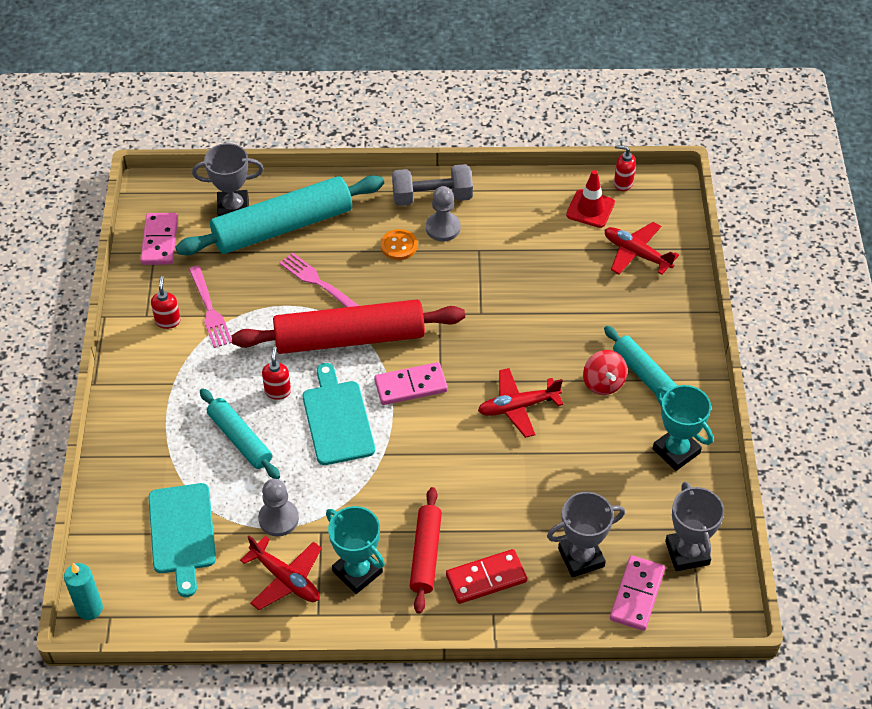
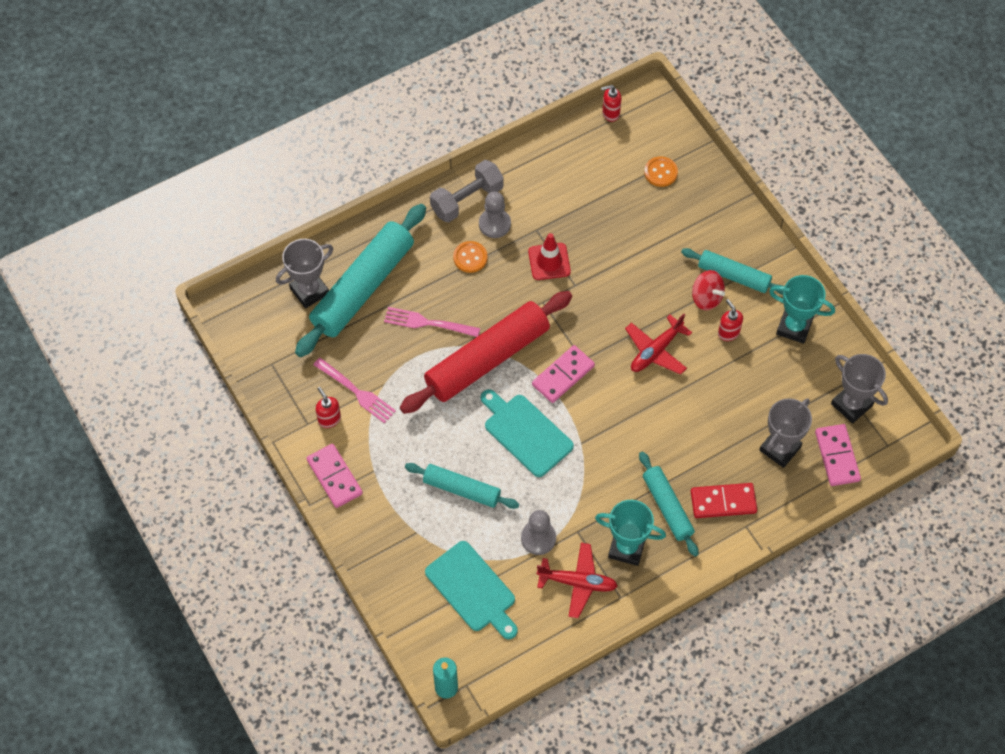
camera: 30 degrees left, 10 degrees up
(159, 241) = (268, 351): pink domino -> pink domino (334, 477)
(278, 391) = (462, 434): red soap dispenser -> red soap dispenser (728, 333)
(425, 554) = (667, 507): red rolling pin -> turquoise rolling pin
(486, 578) = (723, 502): red domino -> red domino turned 45 degrees clockwise
(590, 209) = (600, 149): red traffic cone -> red traffic cone (549, 261)
(636, 253) = (660, 172): red plane -> orange button

